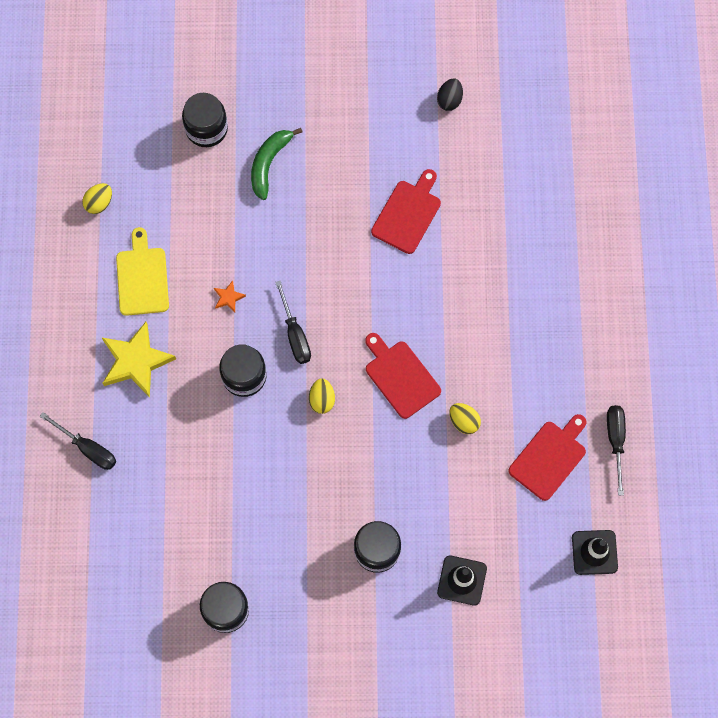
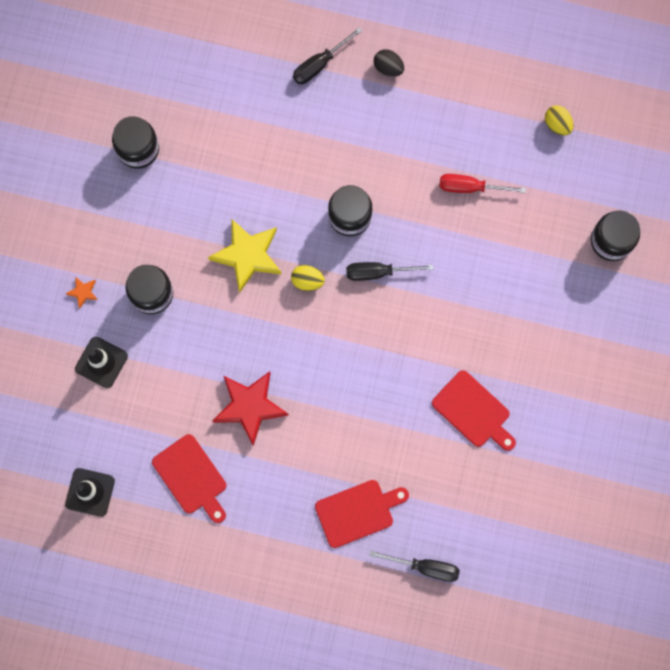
camera: 105 degrees right, 5 degrees up
(136, 361) = (390, 123): yellow star -> yellow star (247, 255)
(142, 277) = (471, 147): yellow cutting board -> none
(185, 269) = (470, 187): none -> red screwdriver
(228, 297) = (431, 220): orange star -> orange star (83, 292)
(269, 164) = (559, 291): green banana -> none
(400, 376) = (310, 359): red cutting board -> red cutting board (358, 512)
(449, 100) = (586, 487): black egg -> black egg (388, 68)
(464, 421) = (249, 406): yellow egg -> red star
(615, 441) = (189, 546): black screwdriver -> black screwdriver (425, 567)

